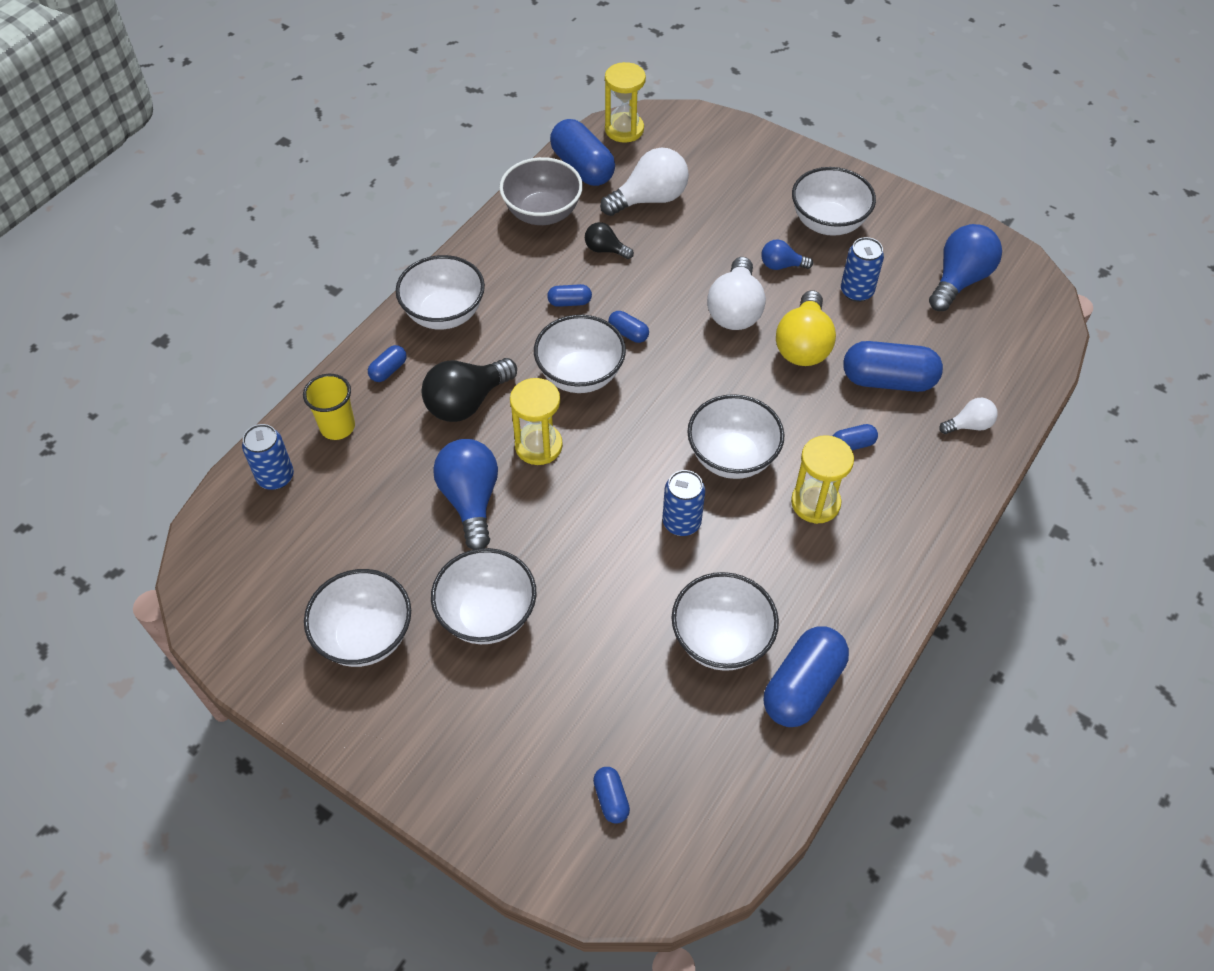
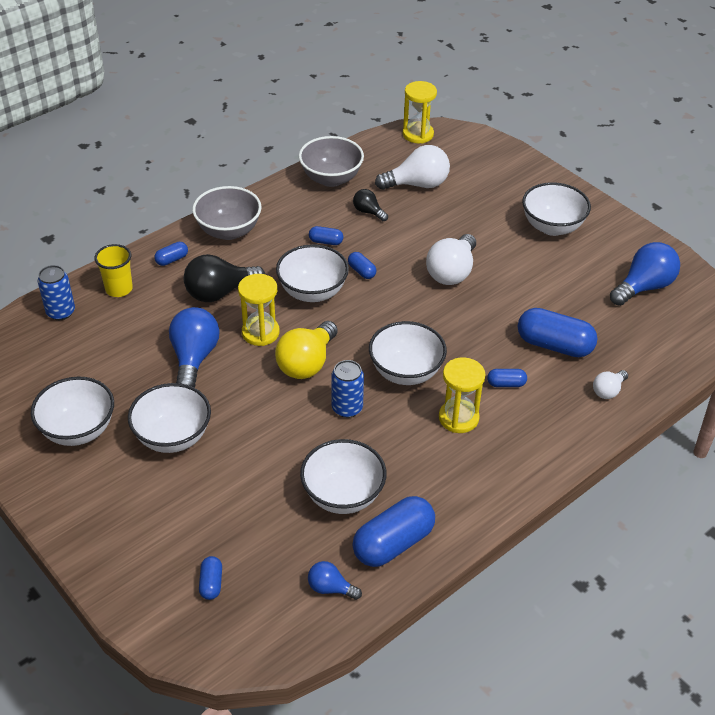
camera: 15 degrees right, 10 degrees down
(444, 314) = (229, 231): white bowl -> grey bowl
(582, 167) = (375, 154): blue capsule -> none
(781, 265) = (502, 249): blue light bulb -> blue light bulb (330, 588)
(803, 345) = (496, 307): yellow light bulb -> yellow light bulb (307, 363)
(856, 291) = (555, 278): blue can -> none
(969, 425) = (608, 391): white light bulb -> white light bulb turned 135 degrees clockwise

